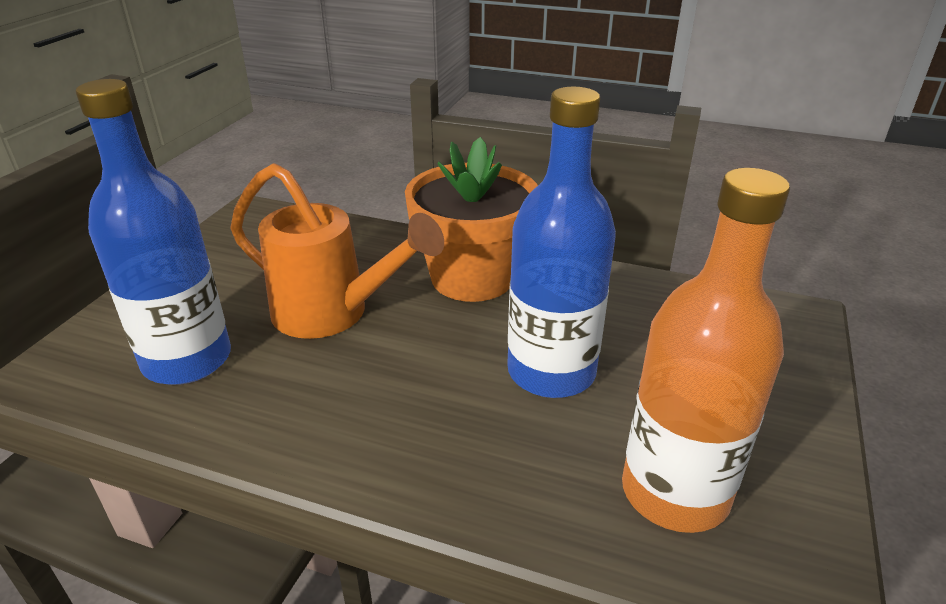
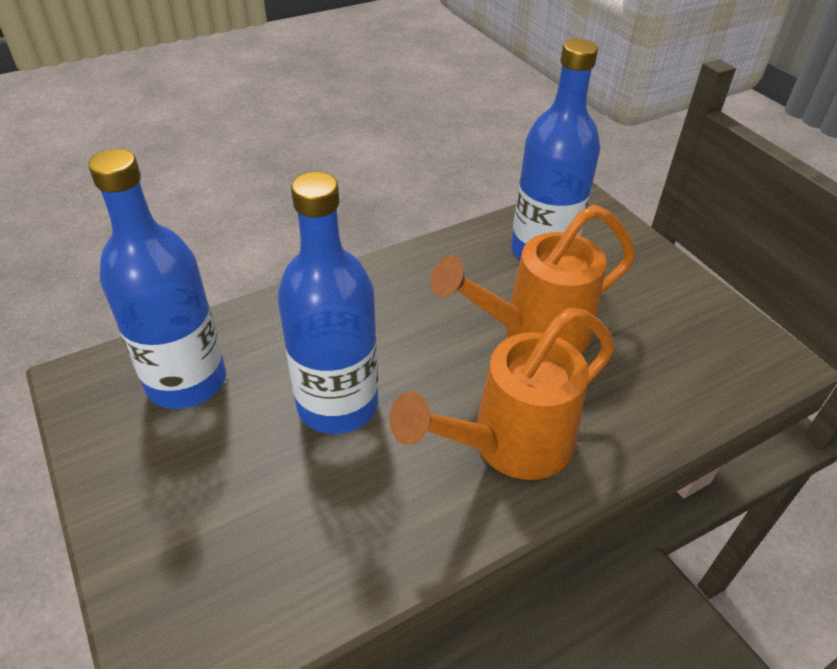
camera: 130 degrees right, 10 degrees up
(472, 277) = (507, 446): orange flower pot -> orange watering can
(675, 492) = (186, 381): orange bottle -> blue bottle

